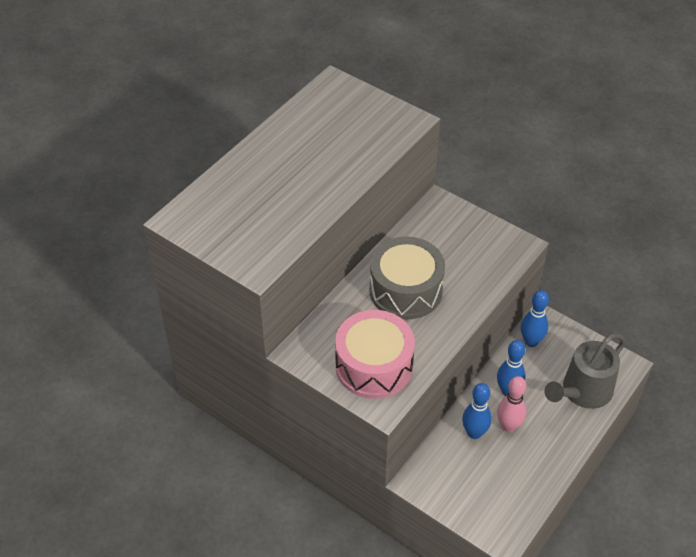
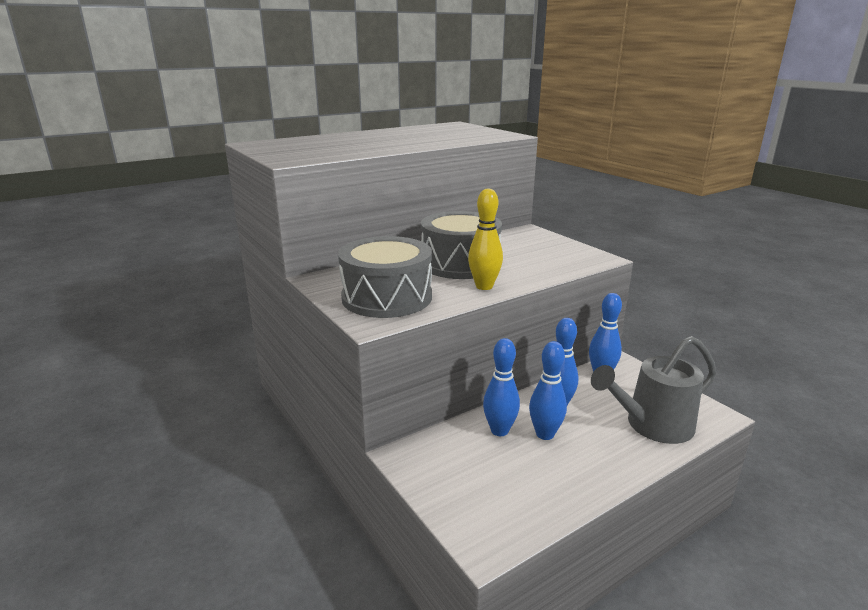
camera: 20 degrees right, 25 degrees down
(374, 366) = (387, 297): pink drum -> grey drum
(443, 325) = (484, 286): none -> yellow bowling pin
(508, 426) = (545, 434): pink bowling pin -> blue bowling pin

